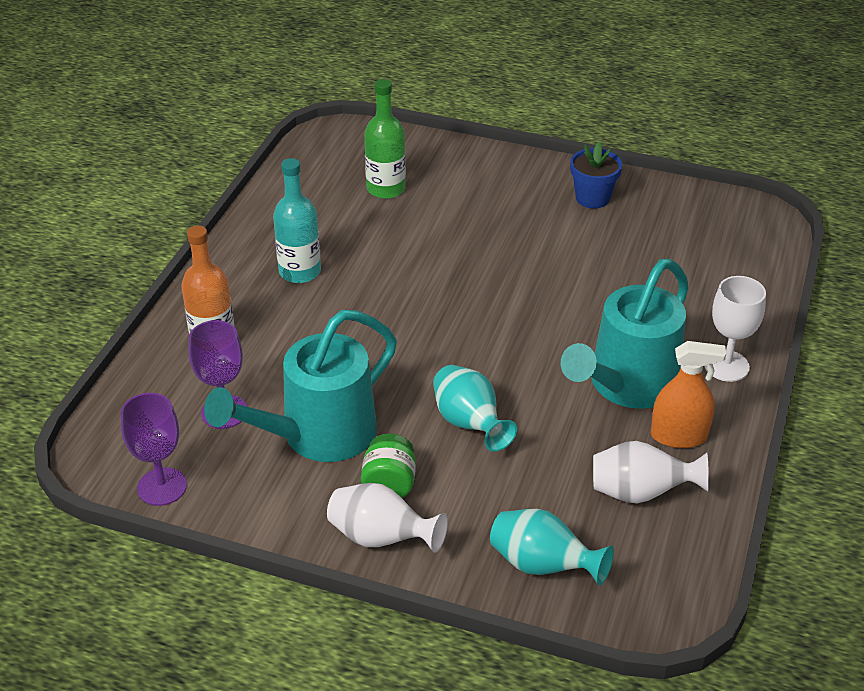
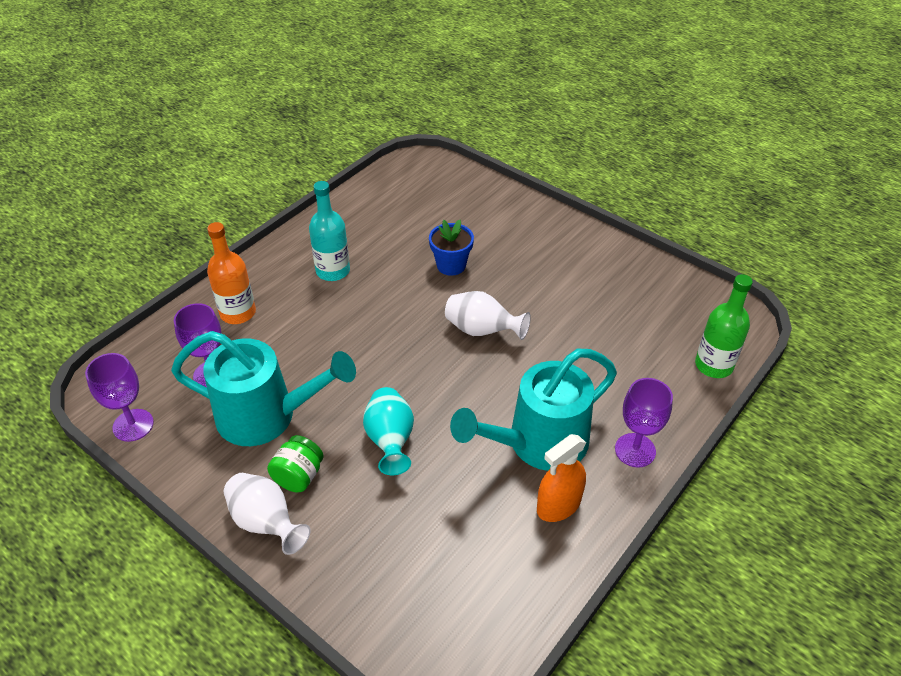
camera: 20 degrees right, 5 degrees up
(317, 436) = (268, 416): turquoise watering can -> turquoise watering can turned 150 degrees counterclockwise
(386, 189) = (436, 216): green bottle -> green bottle (713, 365)
(543, 565) = (379, 592): turquoise vase -> none
(592, 198) = (598, 264): blue flower pot -> blue flower pot (451, 265)
(640, 493) = (497, 550): white vase -> white vase (482, 331)
(678, 436) = (558, 505): orange spray bottle -> orange spray bottle turned 120 degrees clockwise
(726, 366) = (635, 450): white goblet -> purple goblet

